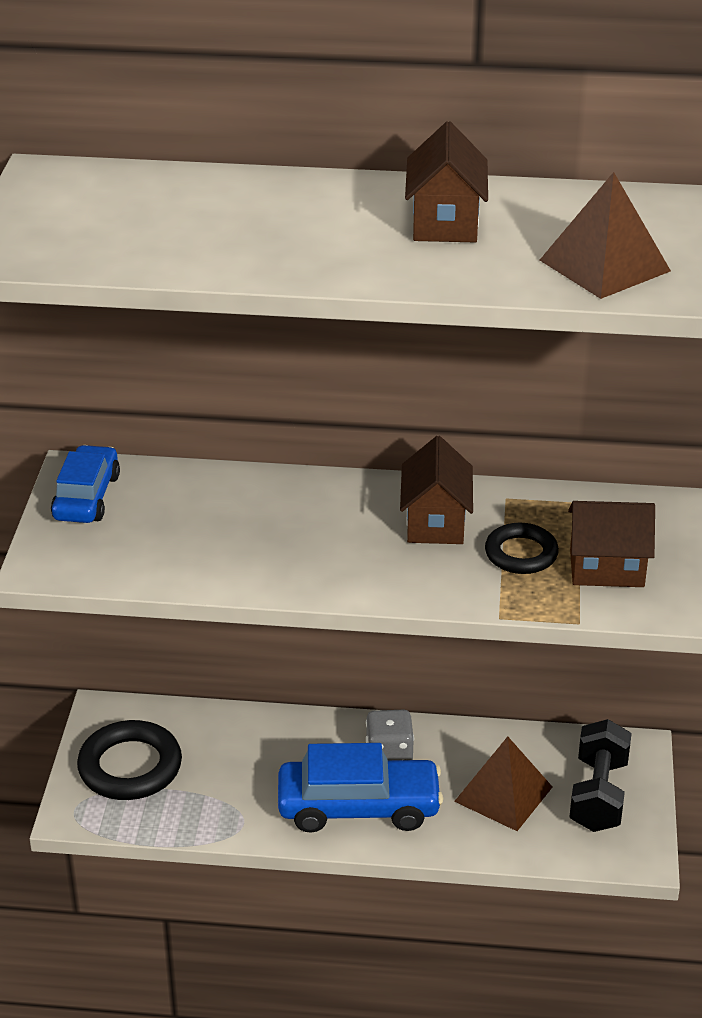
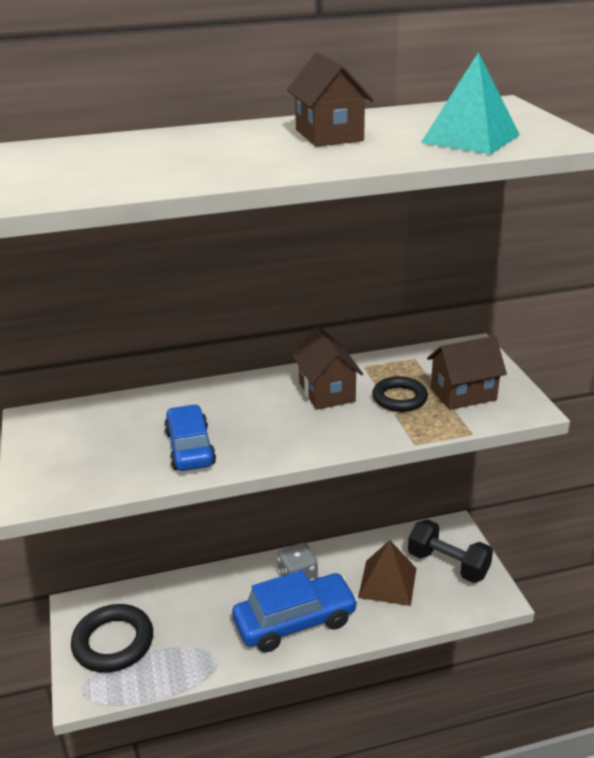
camera: 20 degrees left, 5 degrees down
(86, 497) = (50, 435): blue car -> blue car (190, 448)
(598, 795) = (448, 565): black dumbbell -> black dumbbell turned 45 degrees counterclockwise
(604, 265) = (470, 138): brown pyramid -> turquoise pyramid

